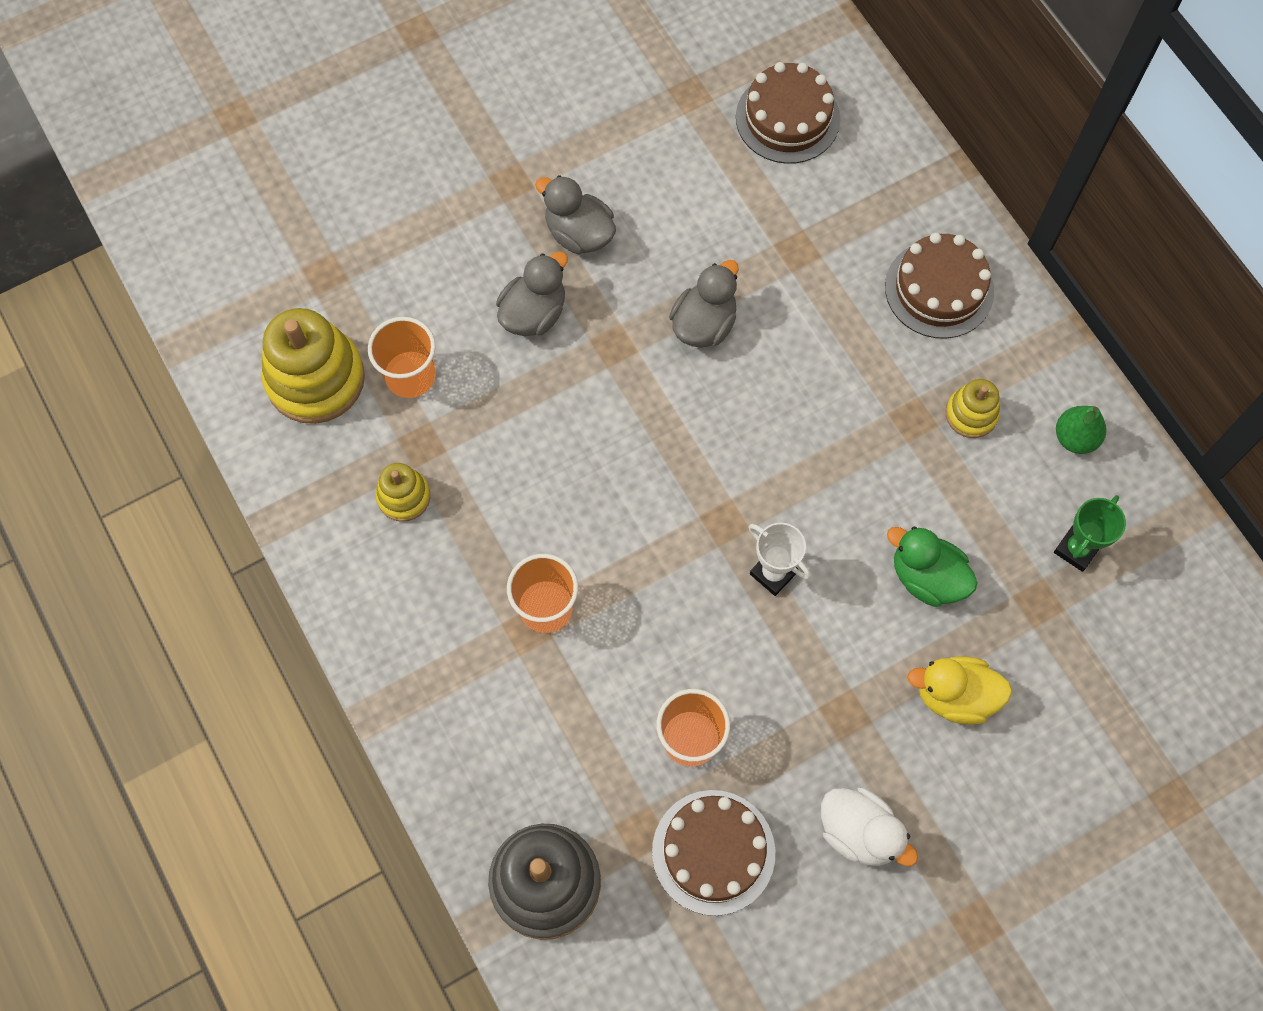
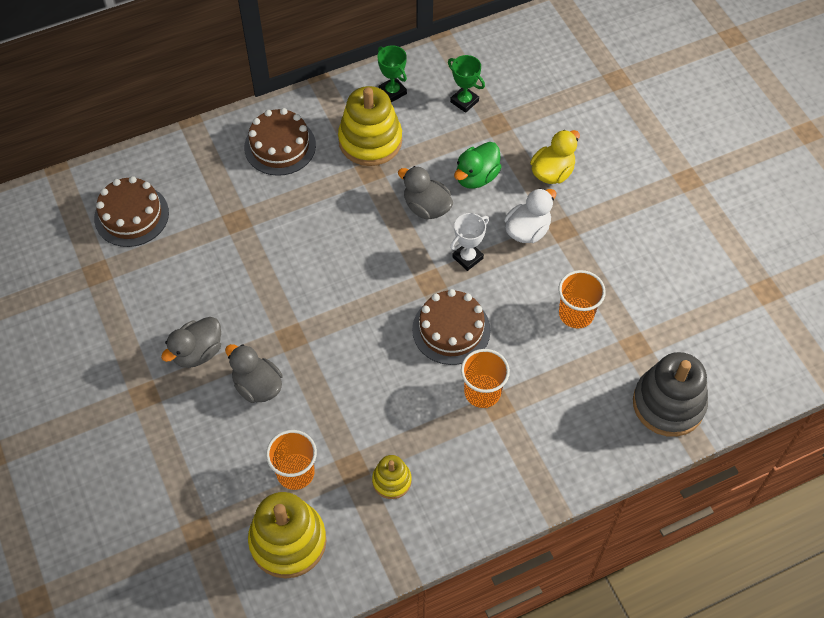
camera: 85 degrees left, 10 degrees down
(704, 324) = (283, 280): grey duck -> grey duck (426, 207)
(713, 852) = (647, 307): brown cake -> brown cake (451, 330)
(859, 832) = (635, 230): white duck -> white duck (527, 230)
(954, 696) = (552, 172): yellow duck -> yellow duck turned 150 degrees counterclockwise
(971, 414) = (370, 141): yellow stacking toy -> yellow stacking toy, size x1.91
(1075, 438) = (392, 92): green pear -> green trophy

